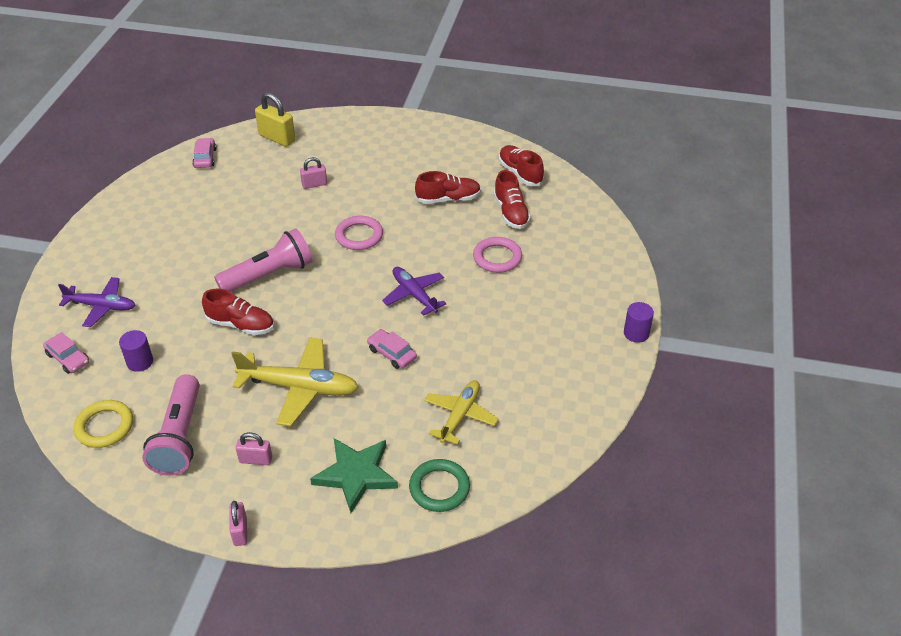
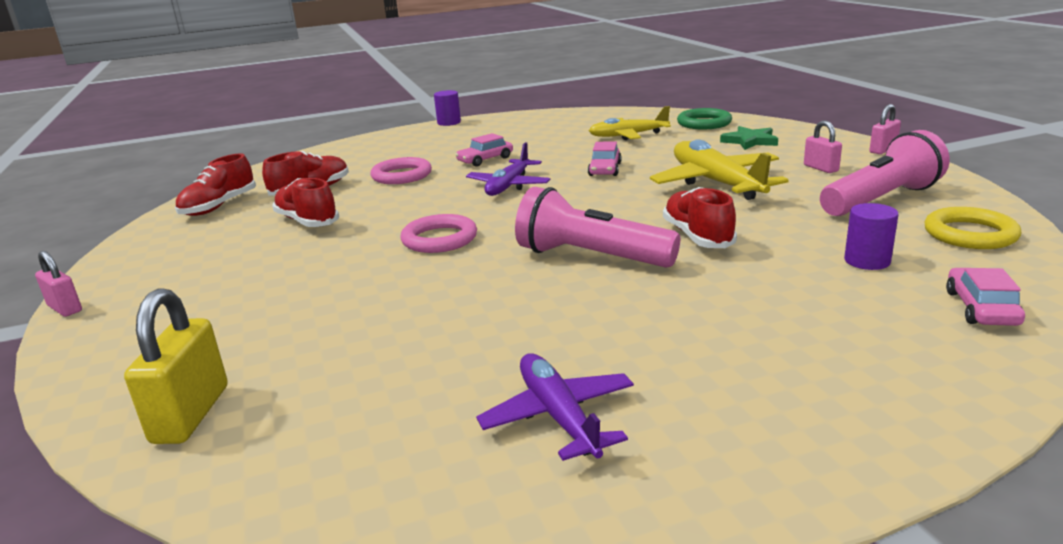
camera: 120 degrees left, 20 degrees down
(101, 306) = (866, 340): purple plane -> purple plane (558, 417)
(205, 158) = (330, 475): pink car -> pink car (485, 160)
(314, 184) = (341, 310): pink padlock -> pink padlock (65, 308)
(356, 475) = (750, 141): green star -> green star, size x0.66

